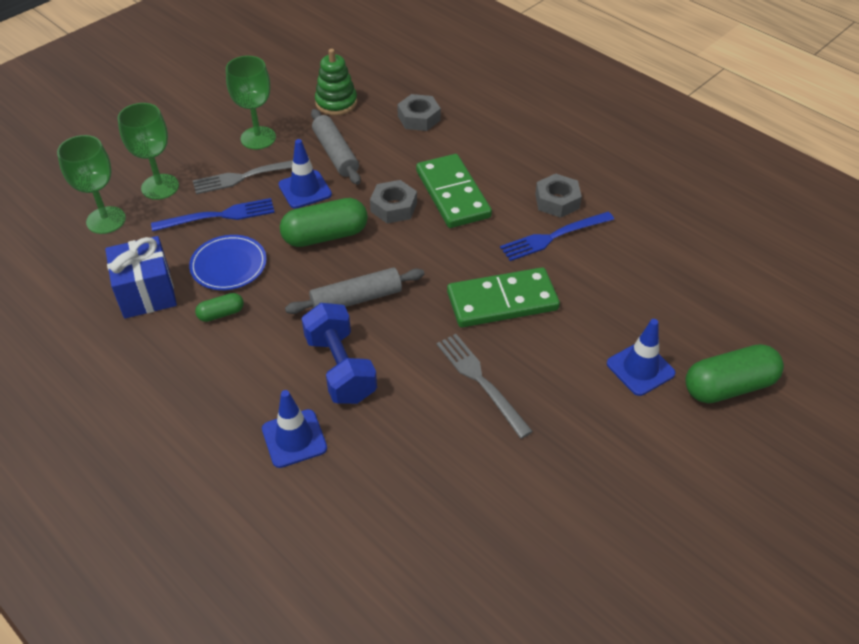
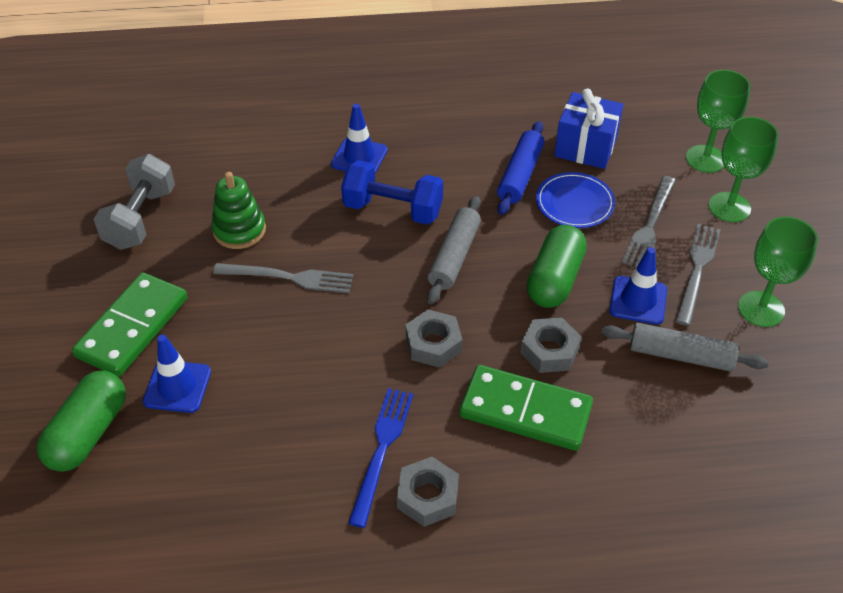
camera: 130 degrees right, 0 degrees up
(219, 216) = (649, 225): blue fork -> grey fork
(221, 314) = (520, 175): green capsule -> blue rolling pin
(336, 103) = (785, 411): green stacking toy -> green stacking toy (239, 230)
(419, 118) = (692, 472): grey nut -> grey nut (433, 344)
(502, 301) = (348, 348): green domino -> green domino (132, 327)
(536, 548) = (141, 219): none -> grey dumbbell

